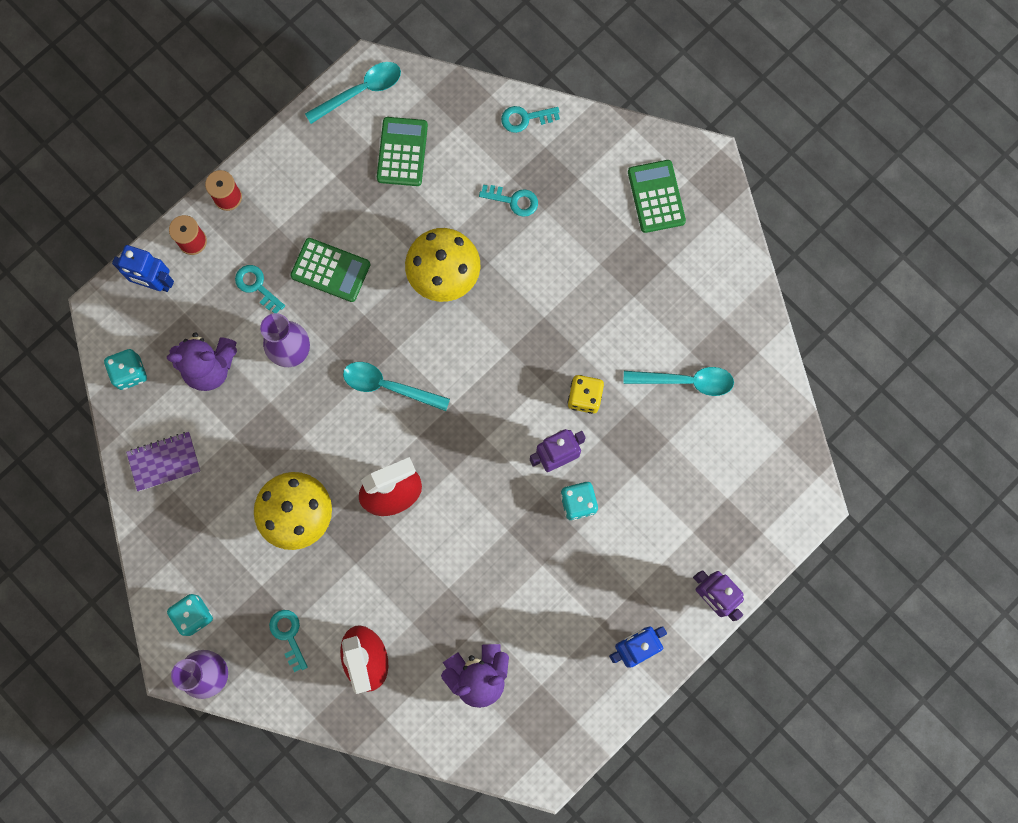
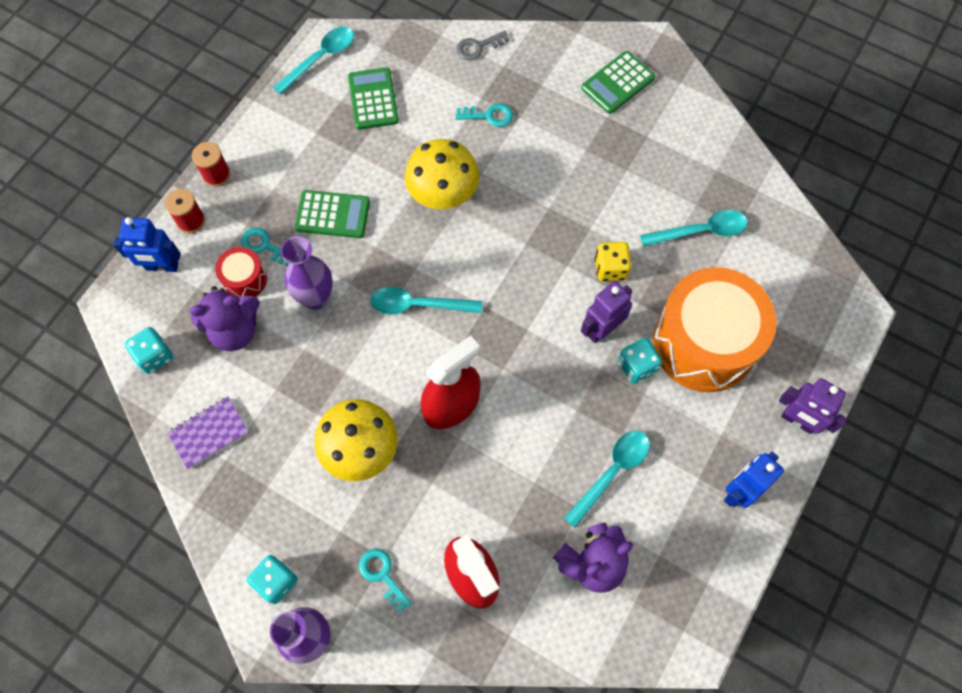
camera: 15 degrees left, 10 degrees down
(230, 316) = (245, 279): none -> red drum
(522, 598) = (612, 472): none -> turquoise spoon
(525, 118) = (478, 47): turquoise key -> grey key
(650, 497) = (704, 343): none -> orange drum
(656, 196) = (618, 83): green calculator -> green calculator turned 105 degrees counterclockwise

